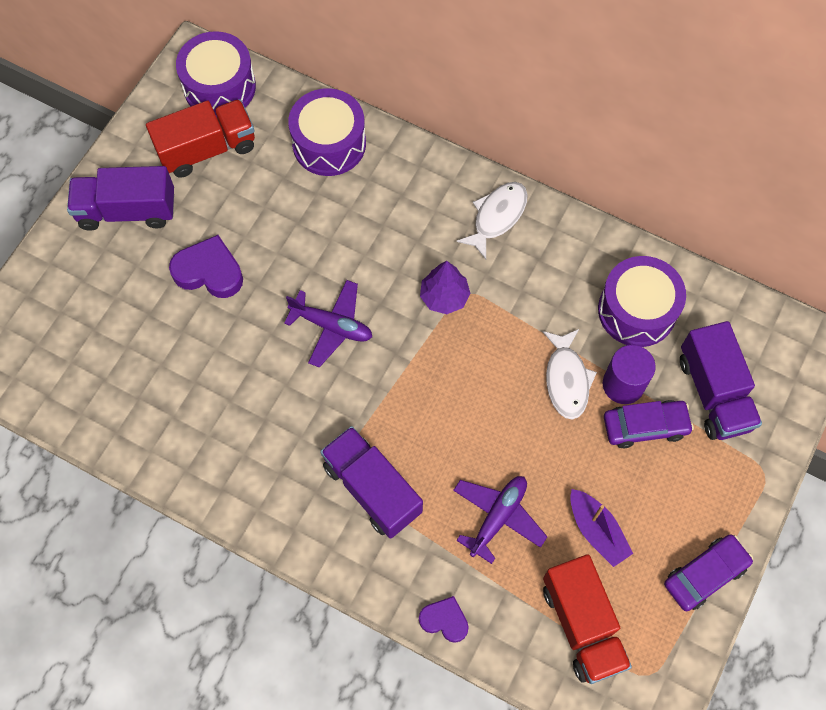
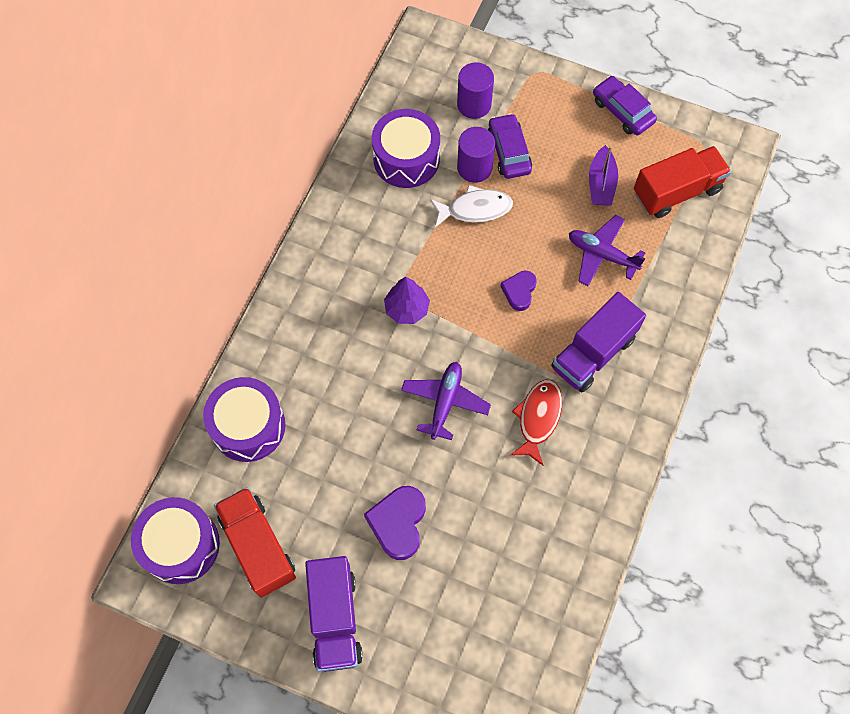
camera: 95 degrees left, 0 degrees up
(301, 418) = (538, 418): none -> red fish
(444, 620) = (692, 288): purple heart -> purple heart (519, 291)
(497, 217) = (322, 270): white fish -> none
(597, 531) = (601, 184): purple boat -> purple boat turned 135 degrees clockwise
(713, 393) = (474, 104): purple truck -> purple cylinder

